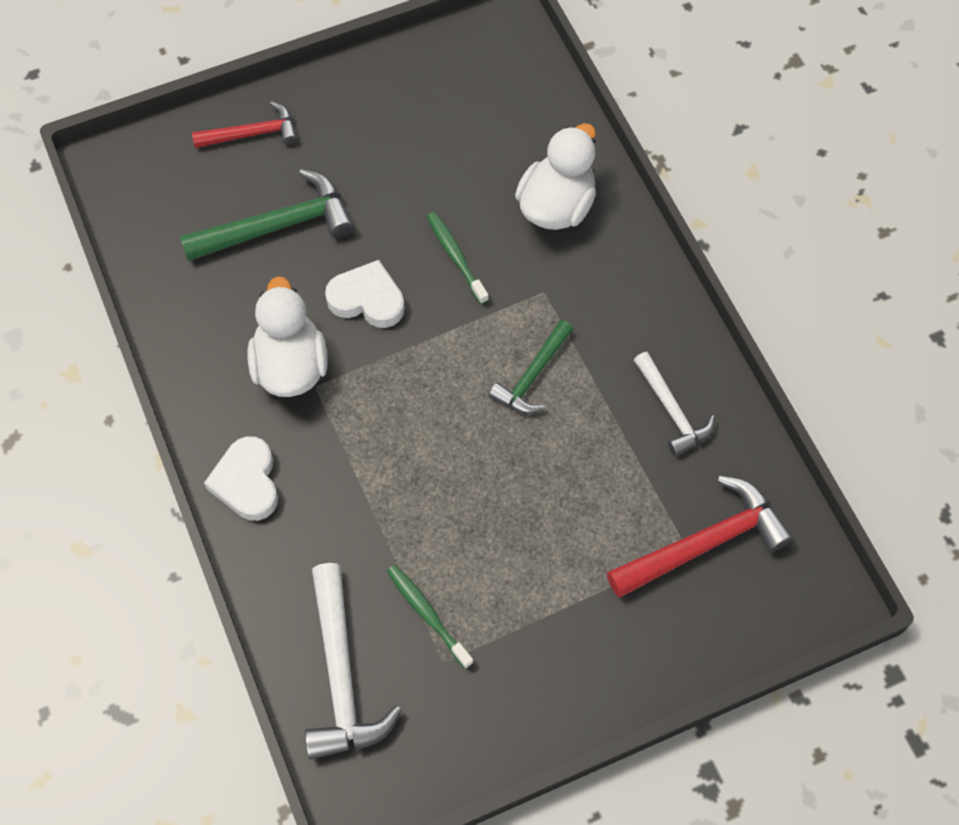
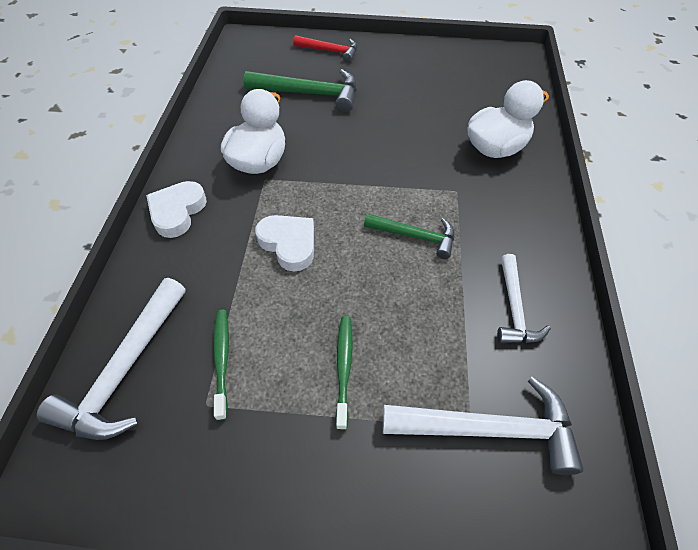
camera: 30 degrees right, 10 degrees down
(367, 299) = (334, 148): white heart -> white heart (289, 244)
(455, 257) = (408, 148): green toothbrush -> green toothbrush (344, 367)
(532, 376) = (415, 236): green hammer -> green hammer turned 135 degrees counterclockwise
(705, 543) = (490, 429): red hammer -> white hammer

